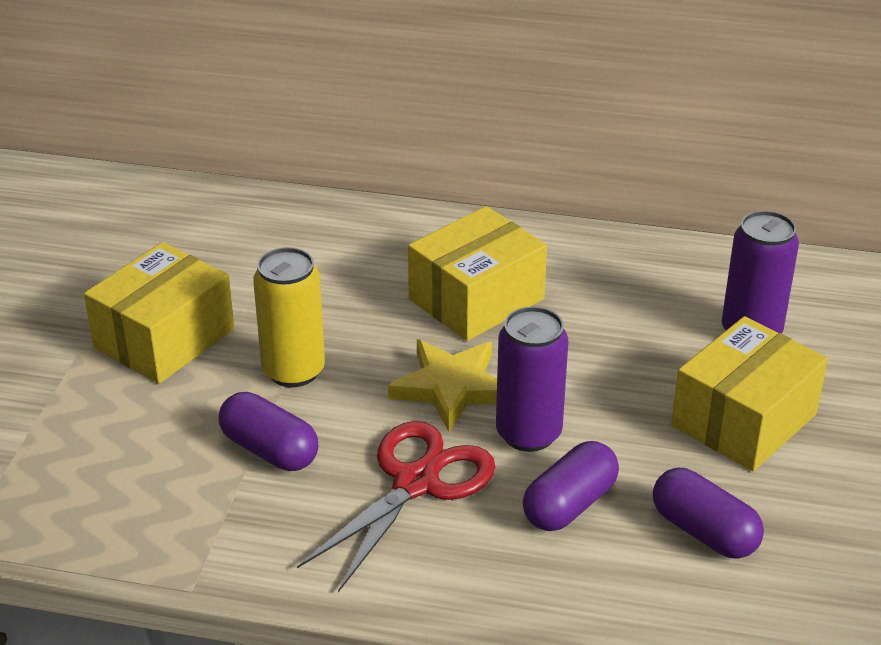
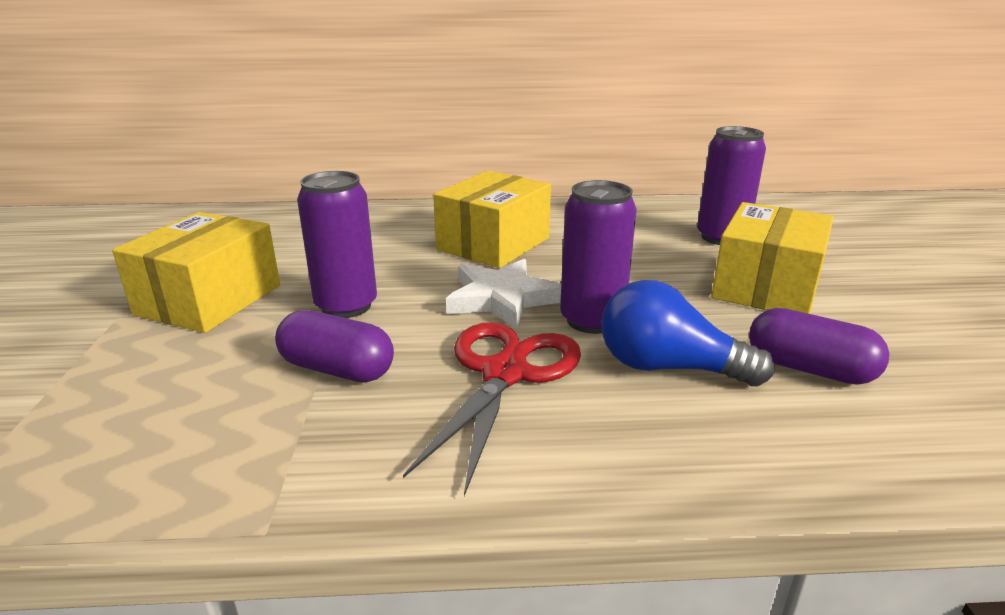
camera: 15 degrees left, 10 degrees down
(293, 371) = (346, 306): yellow can -> purple can
(451, 387) = (502, 298): yellow star -> white star
(569, 504) = (668, 367): purple capsule -> blue light bulb

